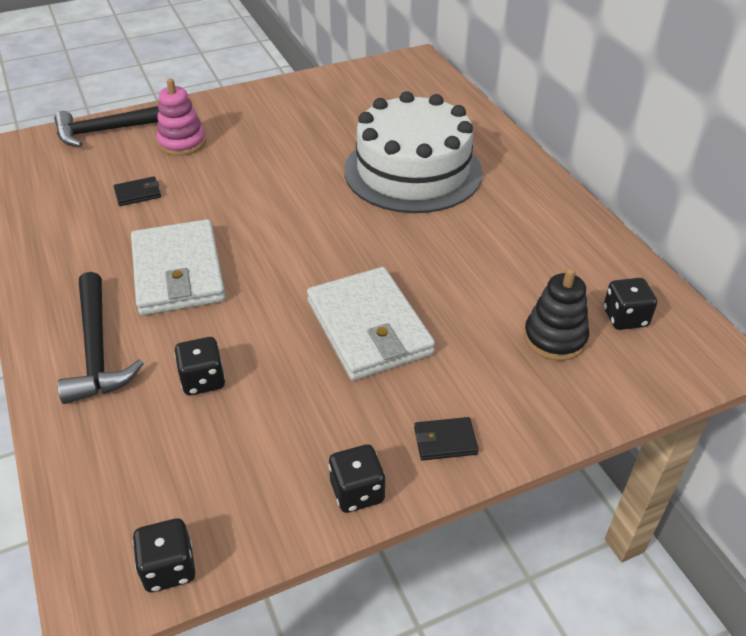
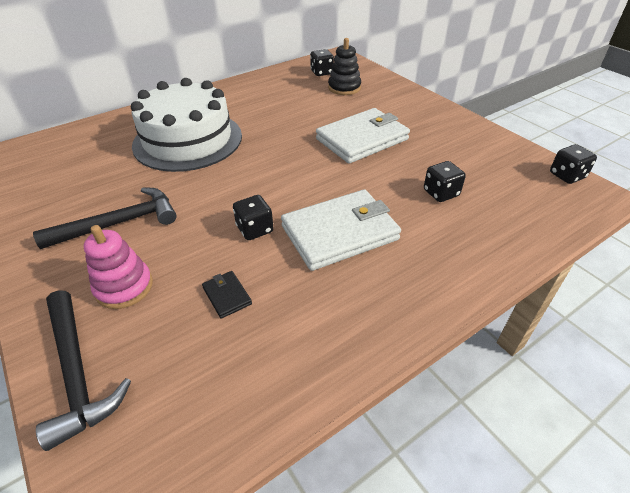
camera: 100 degrees left, 0 degrees up
(97, 349) = (445, 254): black hammer -> black hammer (119, 223)
(357, 492) = (477, 129): black dice -> black dice (255, 229)
(445, 441) = (429, 110): black wallet -> none

